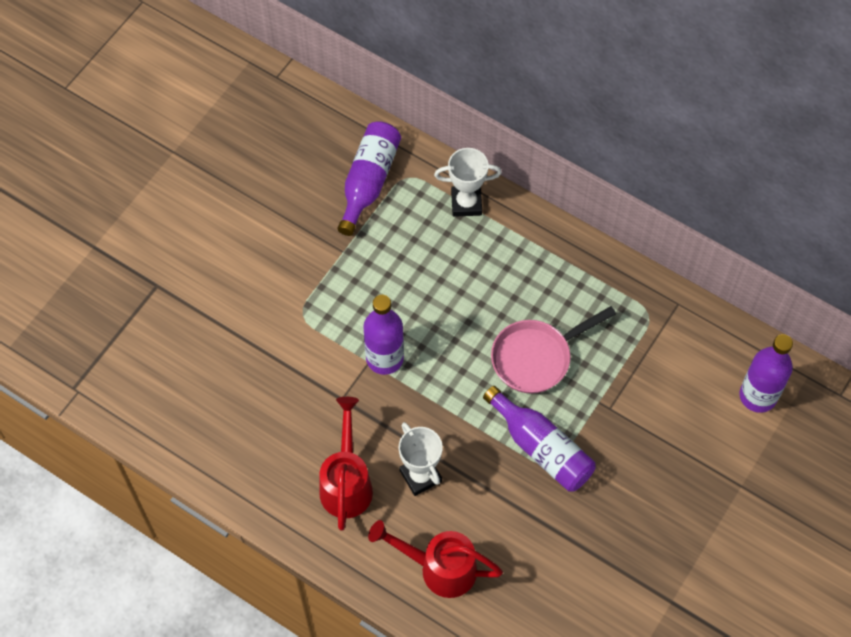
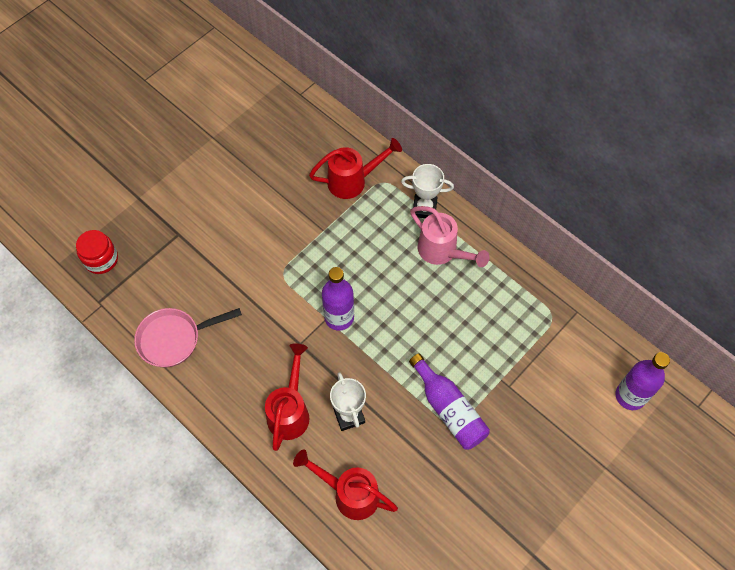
camera: 10 degrees right, 0 degrees up
(64, 333) = (101, 259): none -> red jar
(368, 182) = (353, 181): purple bottle -> red watering can
(499, 255) = (442, 252): none -> pink watering can
(536, 357) = (457, 336): pink pan -> pink pan (174, 339)

